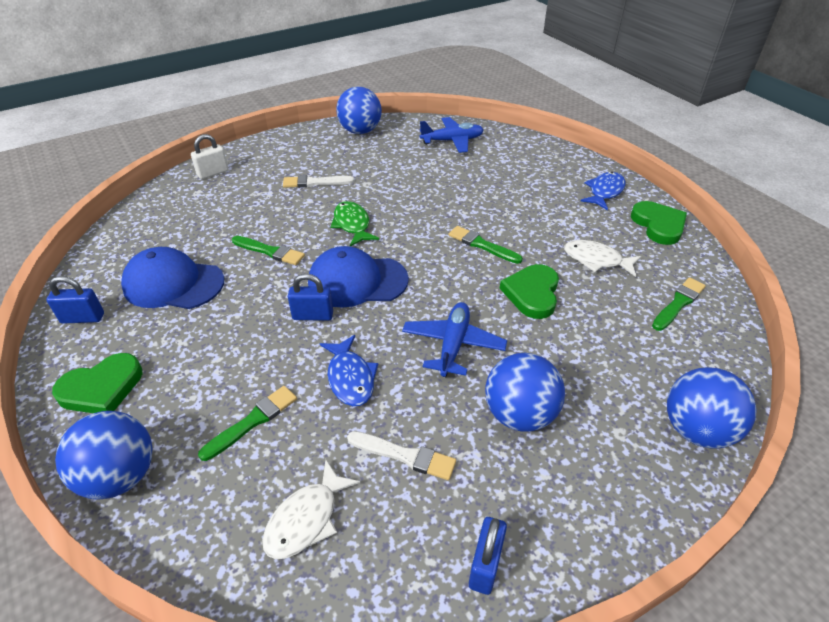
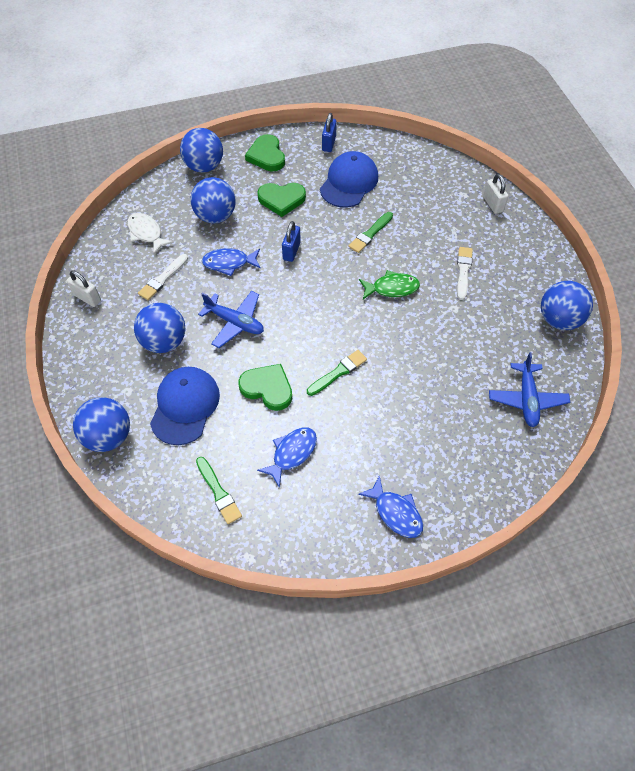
camera: 105 degrees right, 15 degrees up
(252, 421) = (215, 216): green brush -> blue ball
(357, 281) = (319, 280): blue cap -> blue cap (185, 406)
(485, 565) = (87, 298): blue padlock -> white padlock
(596, 260) = (292, 453): white fish -> blue fish
(658, 225) = (325, 536): green heart -> green heart (281, 200)

